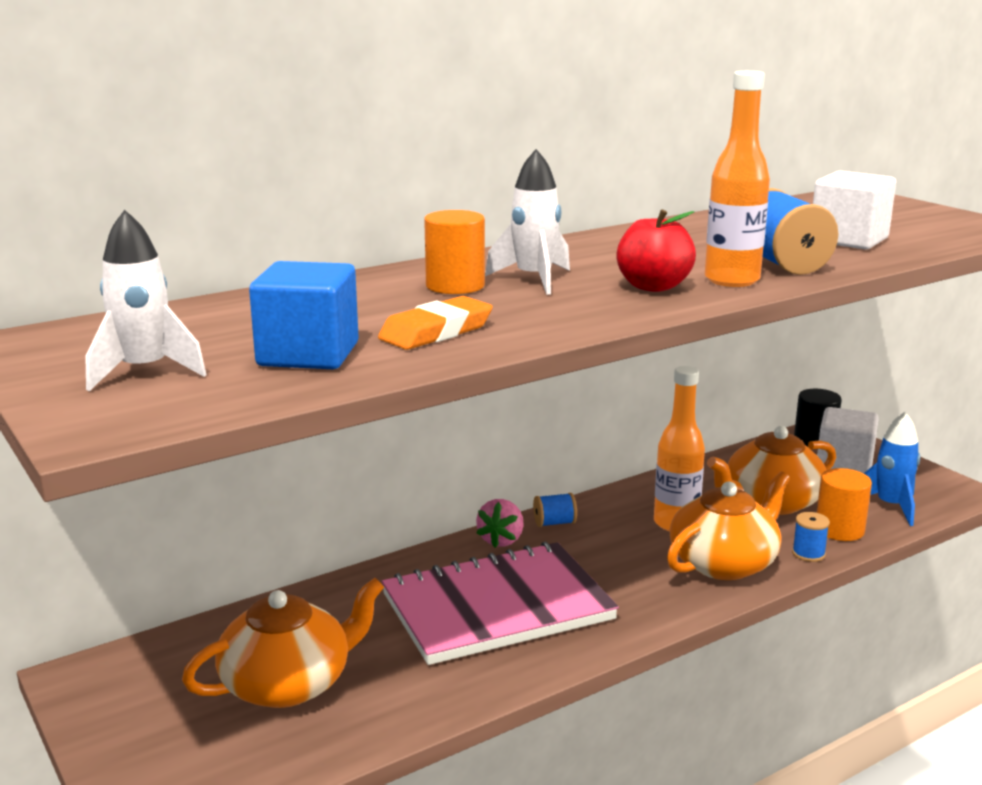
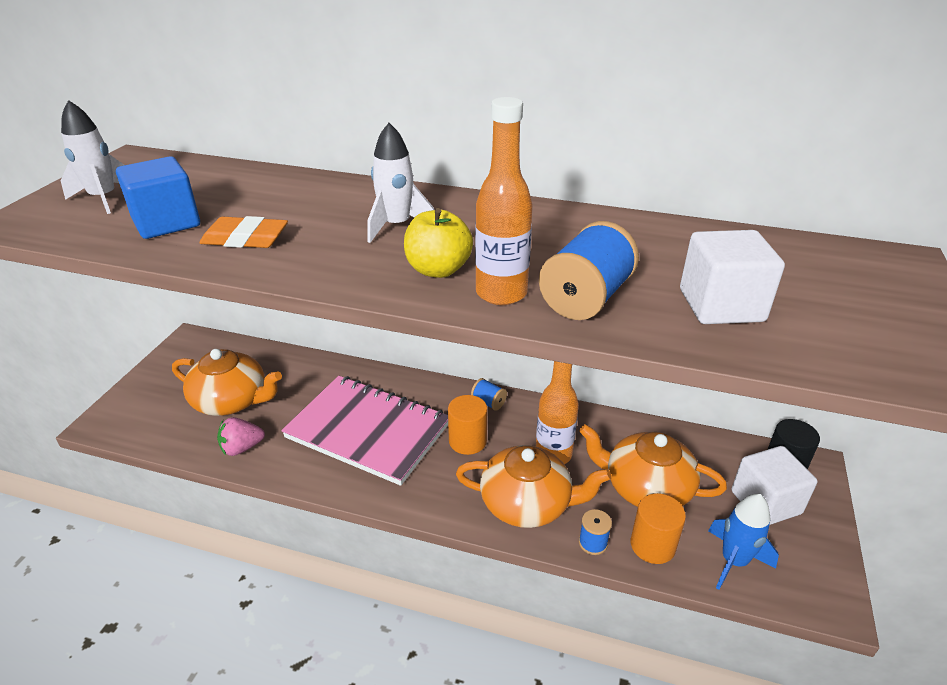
camera: 50 degrees right, 15 degrees up
(455, 286) = (348, 210): orange cylinder -> orange cylinder (467, 441)
(501, 540) = (443, 393): pink strawberry -> pink strawberry (242, 448)
(653, 287) = (438, 270): red apple -> yellow apple

